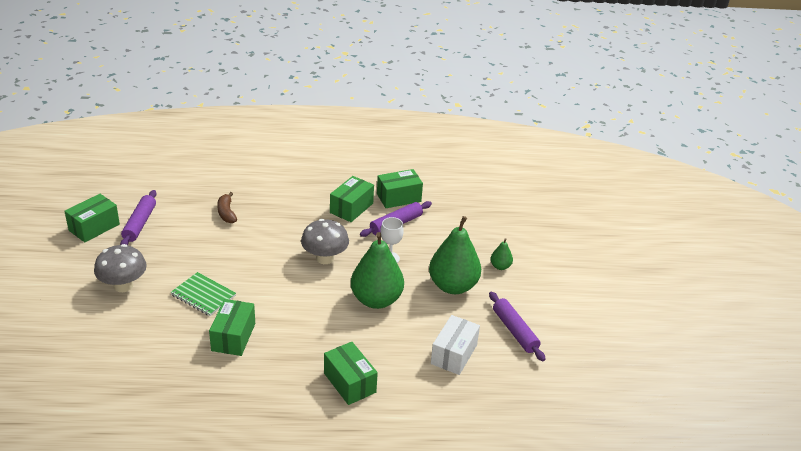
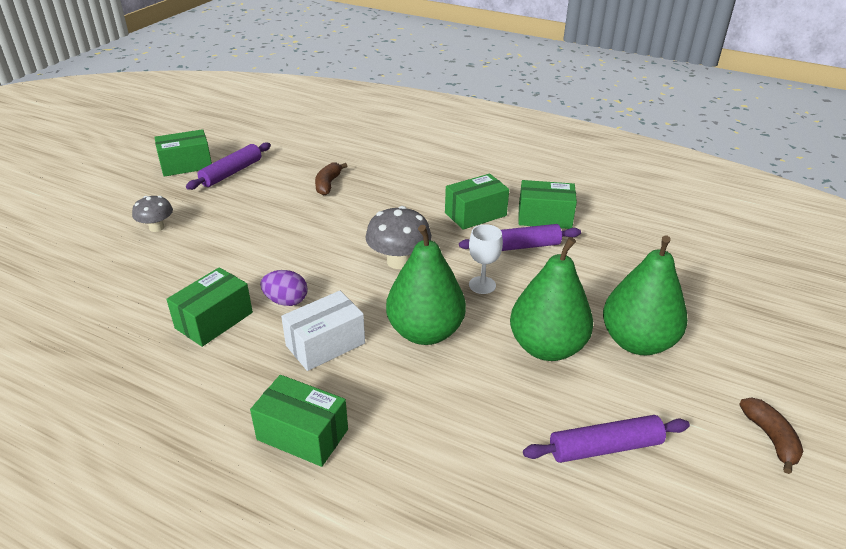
camera: 30 degrees right, 0 degrees up
(123, 285) = (156, 227): grey mushroom -> grey mushroom, size x0.63
(203, 295) = (226, 262): green notebook -> none
(271, 309) = (286, 301): none -> purple egg
(349, 383) = (302, 434): green box -> green box turned 60 degrees counterclockwise
(454, 354) = (483, 449): white box -> white box (325, 344)
(500, 266) = (637, 342): green pear -> green pear, size x2.24
(514, 331) = (605, 447): purple rolling pin -> purple rolling pin turned 75 degrees clockwise
(590, 298) = (770, 438): none -> brown banana

